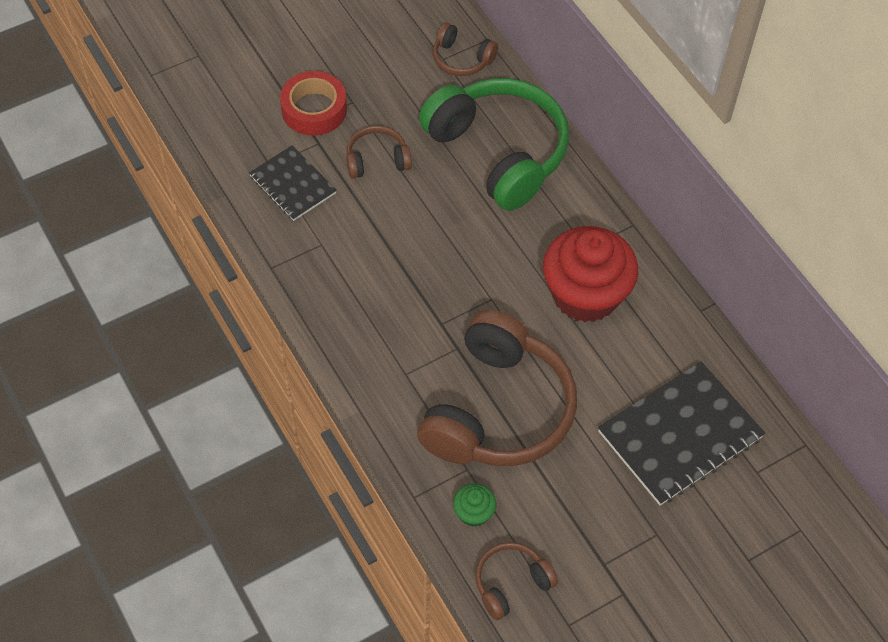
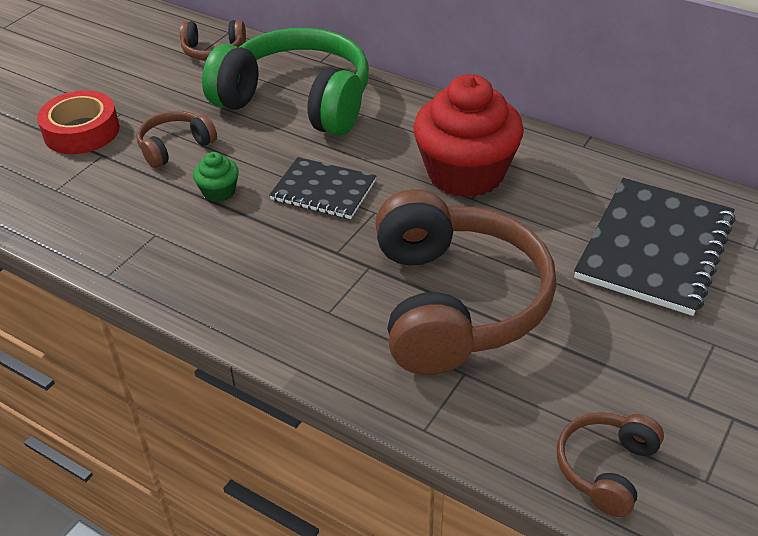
camera: 25 degrees left, 15 degrees down
(292, 185) = (92, 197): black notebook -> black notebook (323, 190)
(473, 512) = (505, 413): green cupcake -> green cupcake (219, 192)

